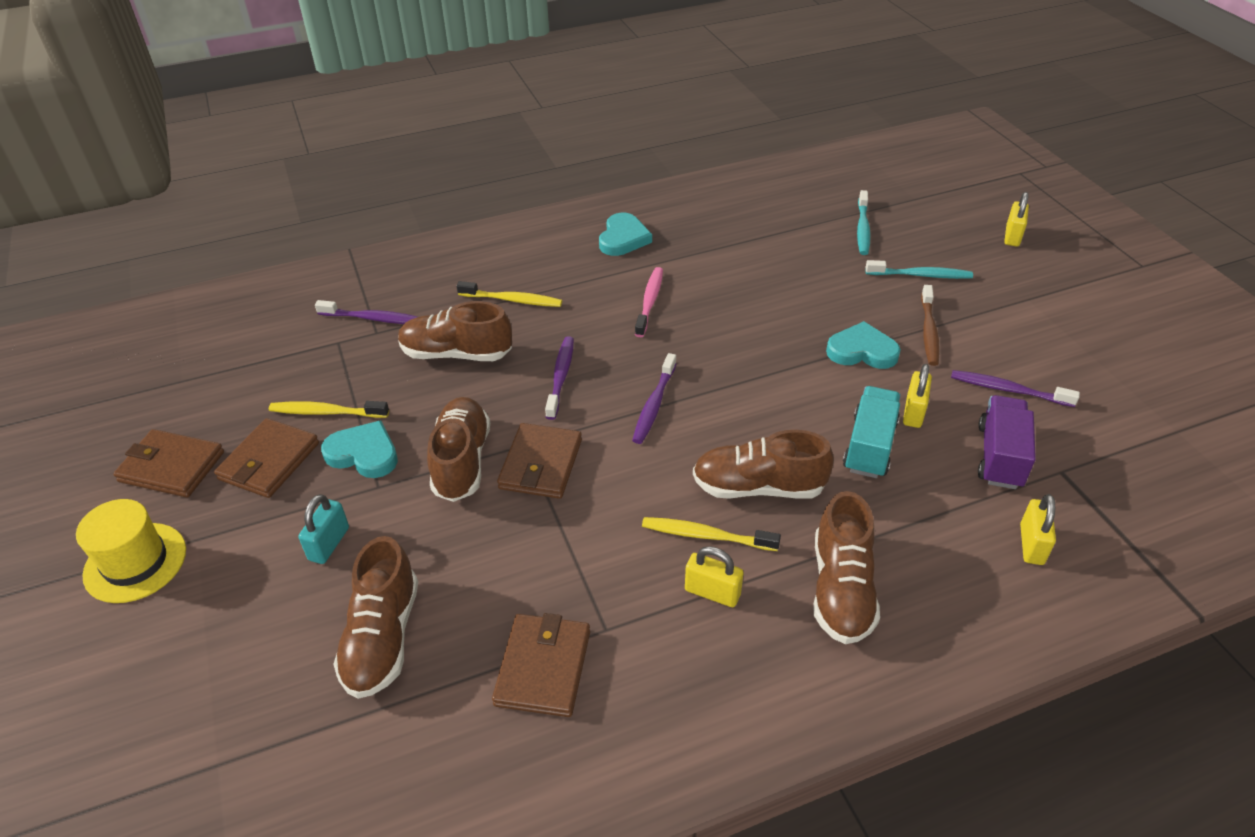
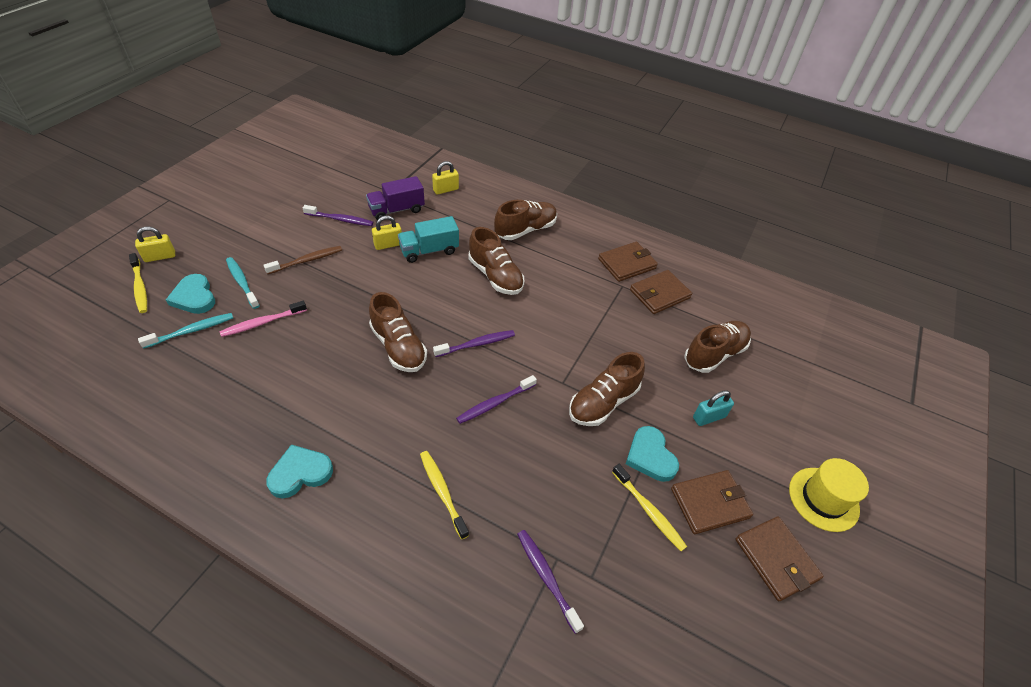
camera: 135 degrees left, 5 degrees up
(456, 354) = (528, 480): brown shoe -> brown shoe (398, 347)
(540, 464) = (568, 365): brown wallet -> brown wallet (627, 264)
(649, 301) = (377, 404): pink toothbrush -> pink toothbrush (262, 323)
(706, 536) = (543, 280): yellow toothbrush -> yellow toothbrush (140, 287)
(712, 592) = (569, 264): yellow padlock -> none
(862, 351) = (349, 280): turquoise heart -> turquoise heart (194, 297)
(1008, 390) = (340, 219): purple toothbrush -> purple toothbrush turned 60 degrees counterclockwise

